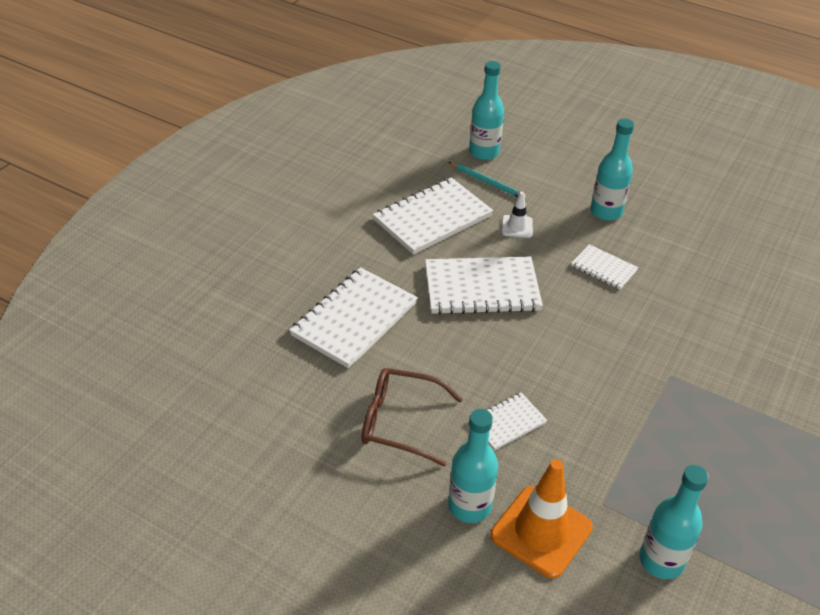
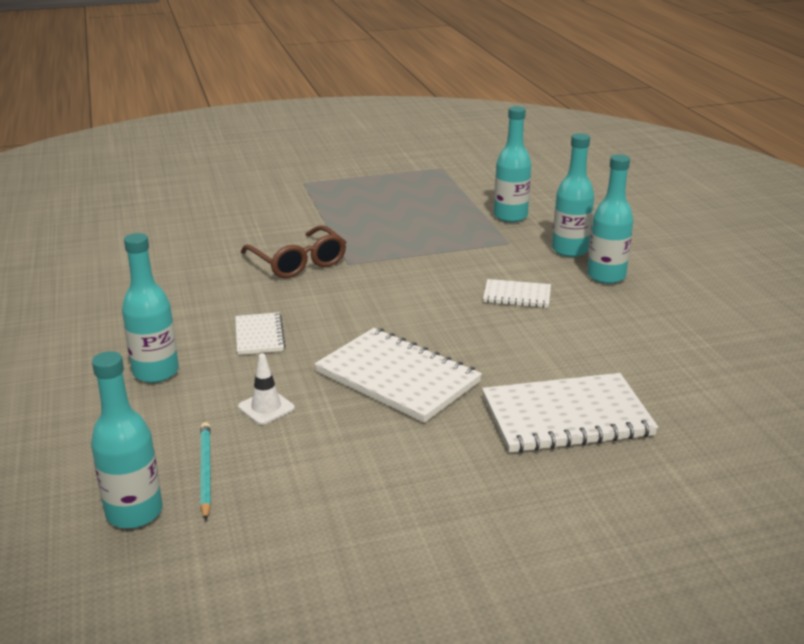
camera: 135 degrees left, 15 degrees down
(400, 422) = (608, 332): brown glasses -> brown glasses (298, 262)
(432, 218) = (339, 467): white notebook -> none
(541, 531) = (570, 250): orange traffic cone -> turquoise bottle

